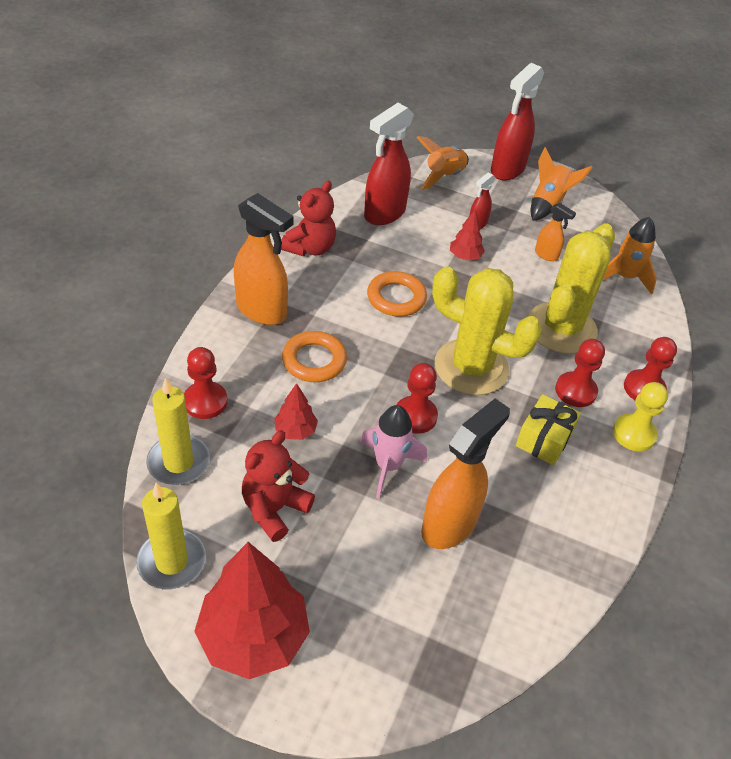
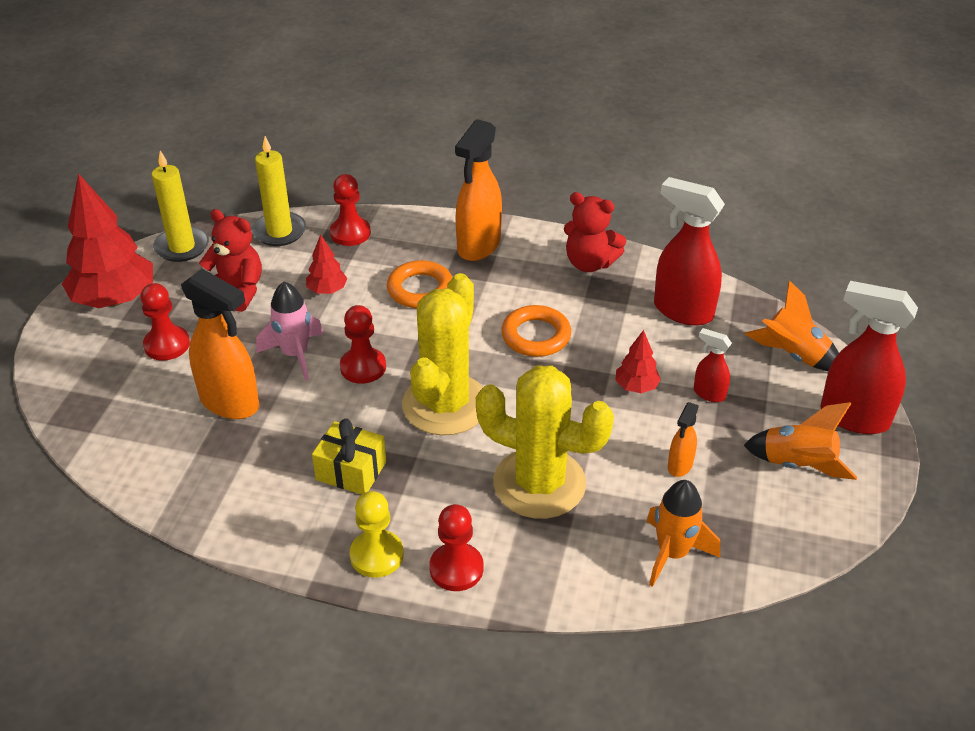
camera: 85 degrees right, 5 degrees down
(575, 391) = (433, 499): red pawn -> red pawn (167, 345)

